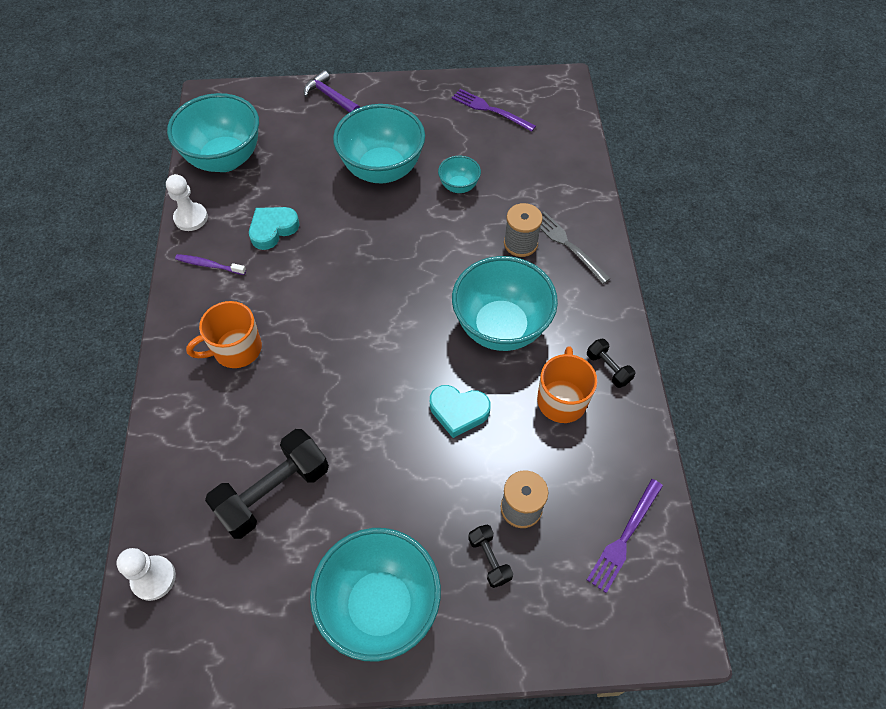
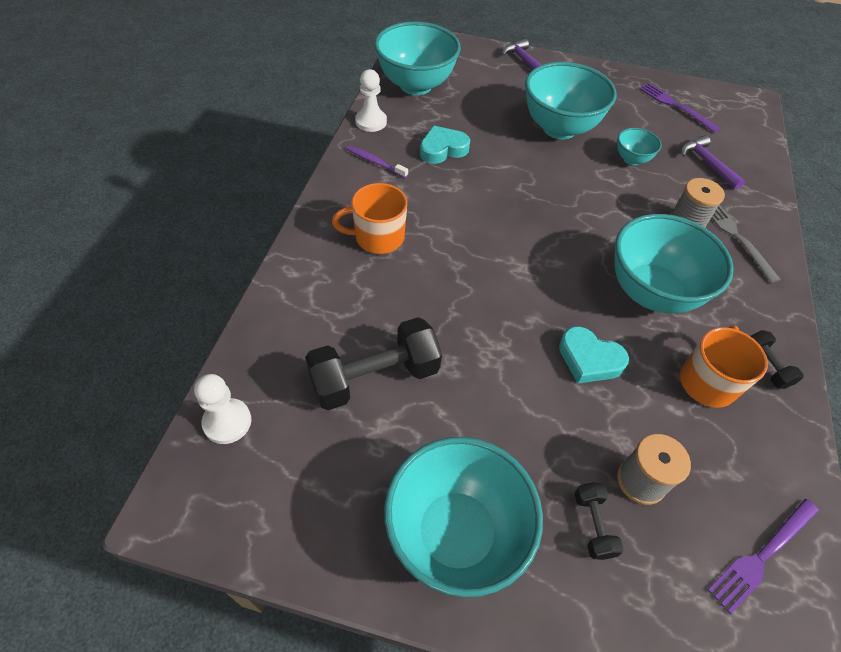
camera: 15 degrees right, 5 degrees down
(530, 170) = (707, 163): none -> purple hammer

